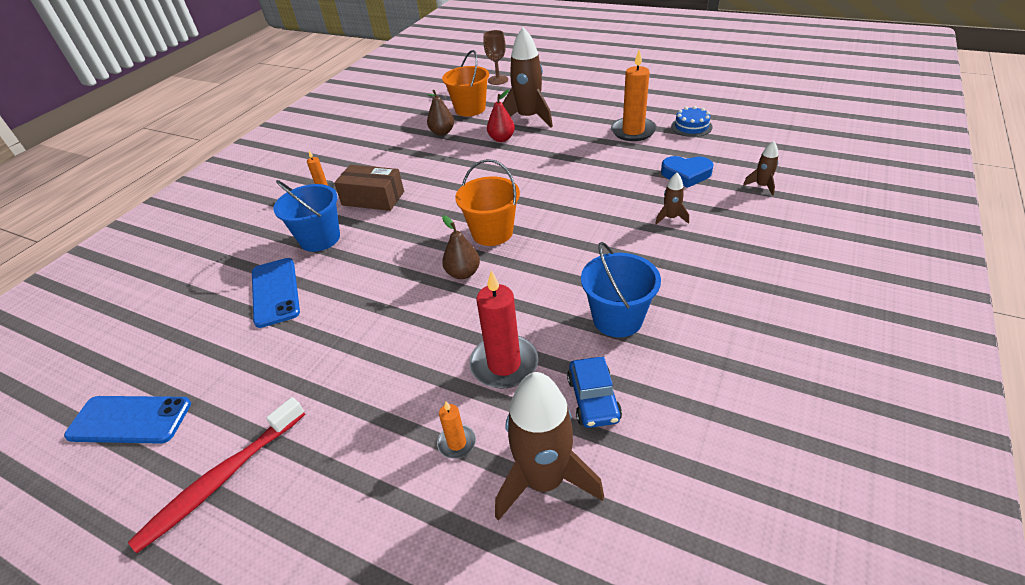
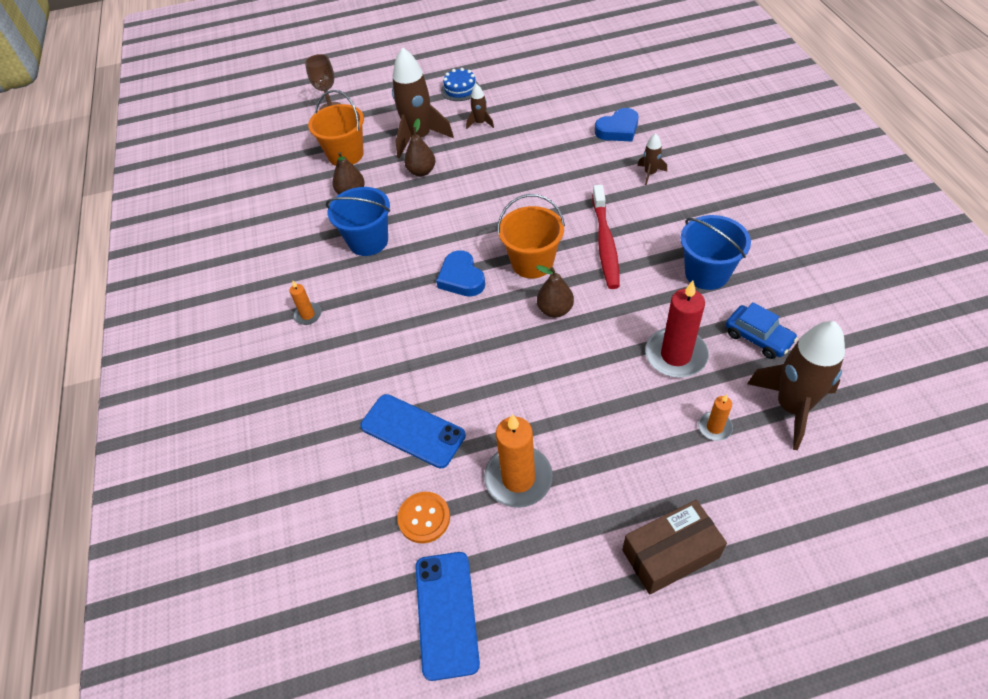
camera: 40 degrees left, 10 degrees up
(129, 420) = (446, 614): blue phone -> blue phone turned 60 degrees counterclockwise
(205, 350) = (424, 518): none -> orange button
(221, 479) = (592, 581): red toothbrush -> red toothbrush (605, 243)
(320, 238) = (381, 361): blue bucket -> blue bucket (368, 241)
(373, 198) = (377, 294): brown box -> brown box (670, 554)
(433, 216) = (461, 278): none -> blue heart
(501, 139) = (422, 171): red pear -> brown pear
(633, 131) = (530, 109): orange candle -> orange candle (518, 478)
(691, 127) = (572, 82): blue cake -> blue cake (460, 89)
(761, 186) = (680, 113): brown rocket -> brown rocket (480, 123)

